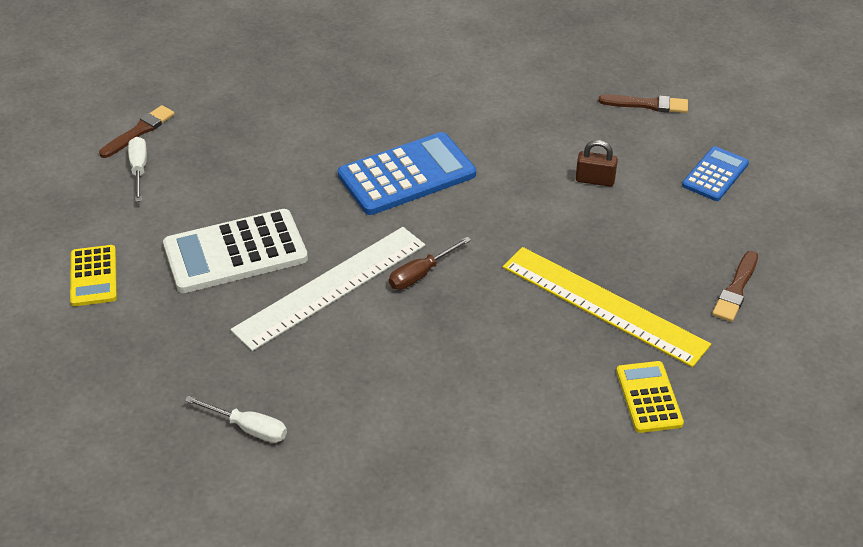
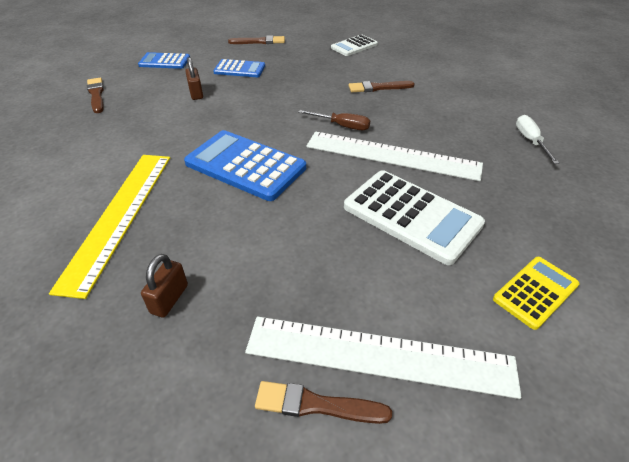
camera: 120 degrees left, 0 degrees up
(139, 169) = (379, 355): white screwdriver -> white ruler
(279, 95) = (169, 299): none -> brown padlock
(487, 354) = (378, 87): none -> brown brush
(603, 305) = (306, 68): yellow ruler -> yellow ruler (119, 216)
(642, 237) = (239, 69): none -> blue calculator
(649, 397) = (354, 46): yellow calculator -> white calculator

